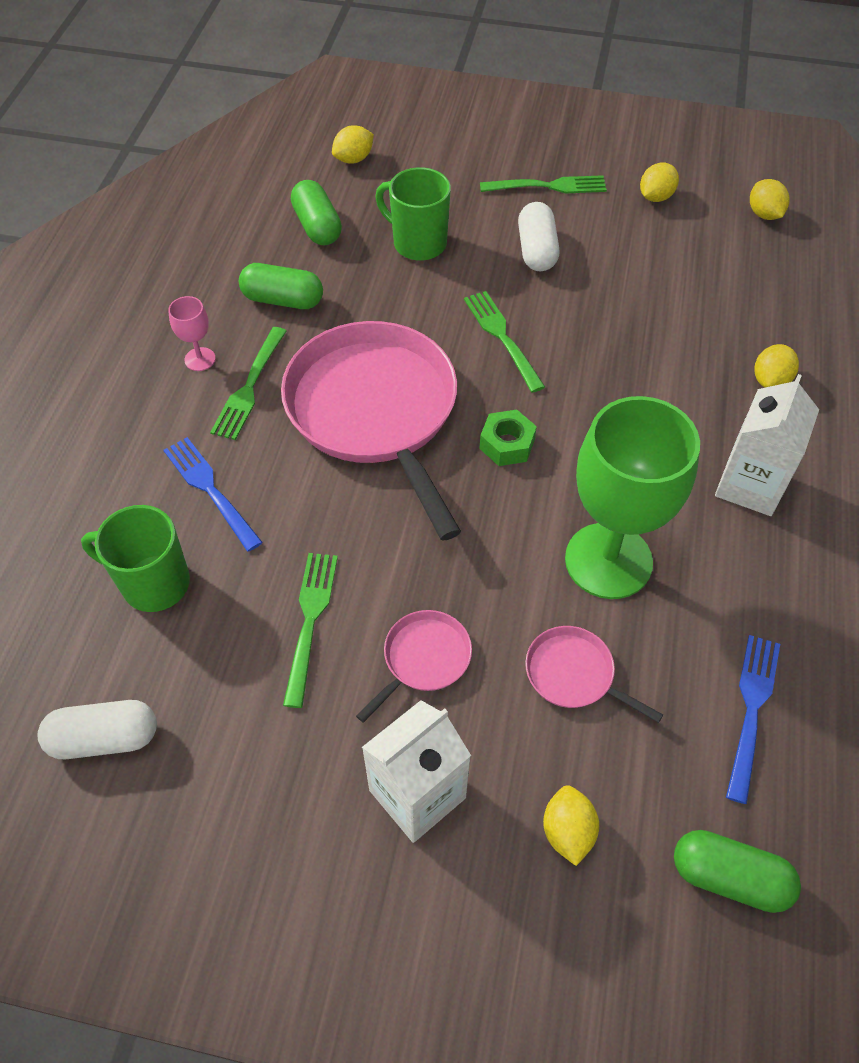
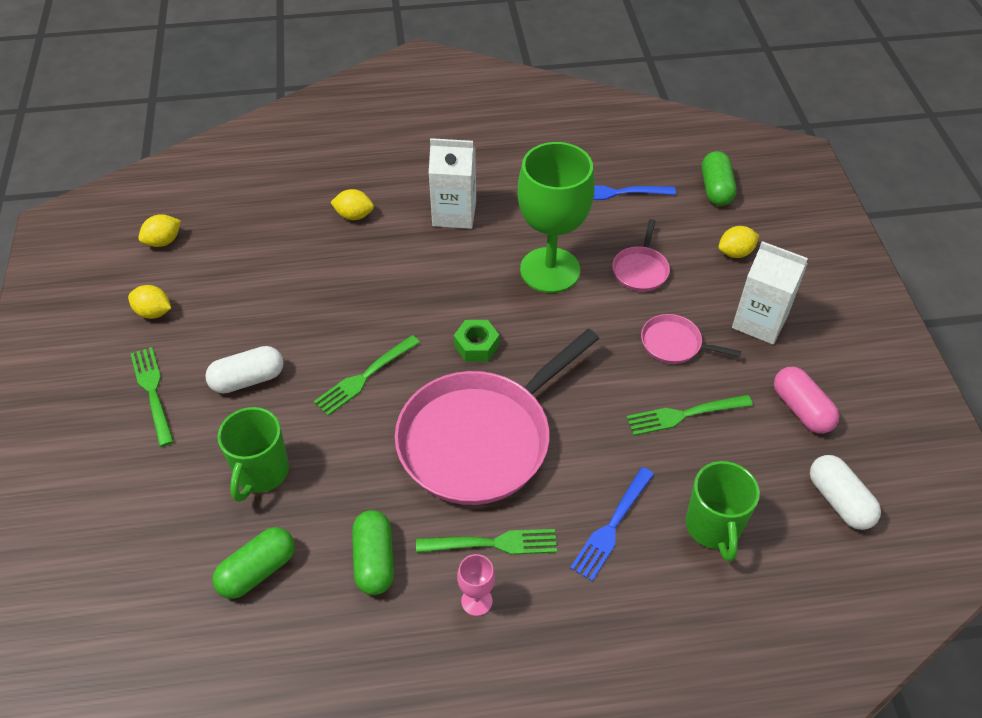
camera: 110 degrees left, 5 degrees down
(249, 768) = (801, 409): none -> pink capsule
(353, 159) = (135, 577): yellow lemon -> none

